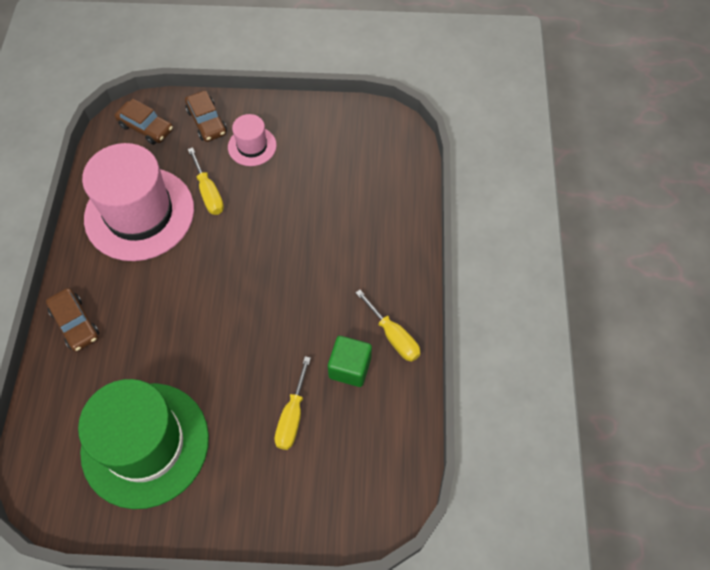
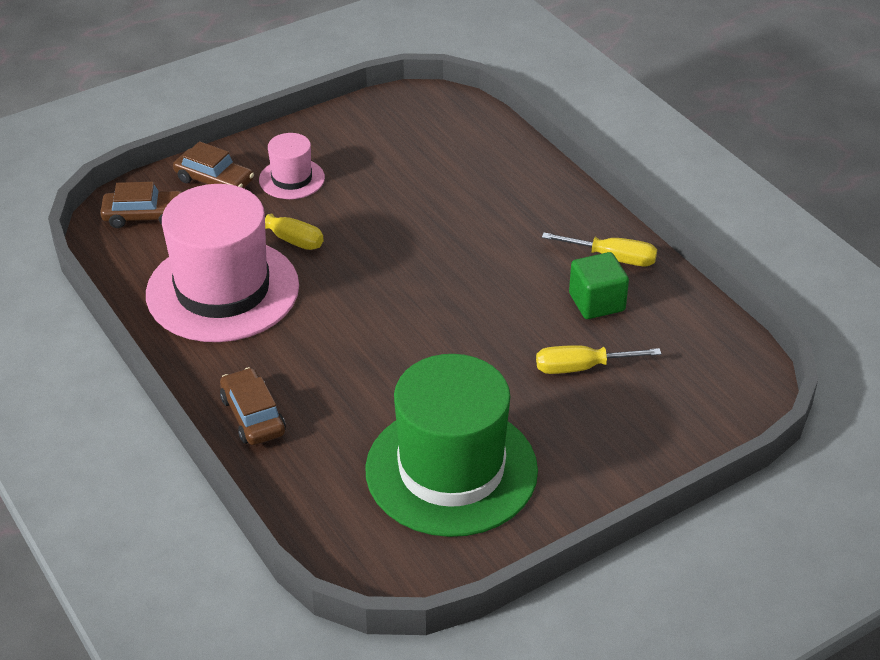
camera: 35 degrees left, 20 degrees down
(75, 323) = (253, 416): brown car -> brown car turned 135 degrees counterclockwise
(292, 416) = (581, 367): yellow screwdriver -> yellow screwdriver turned 105 degrees clockwise

